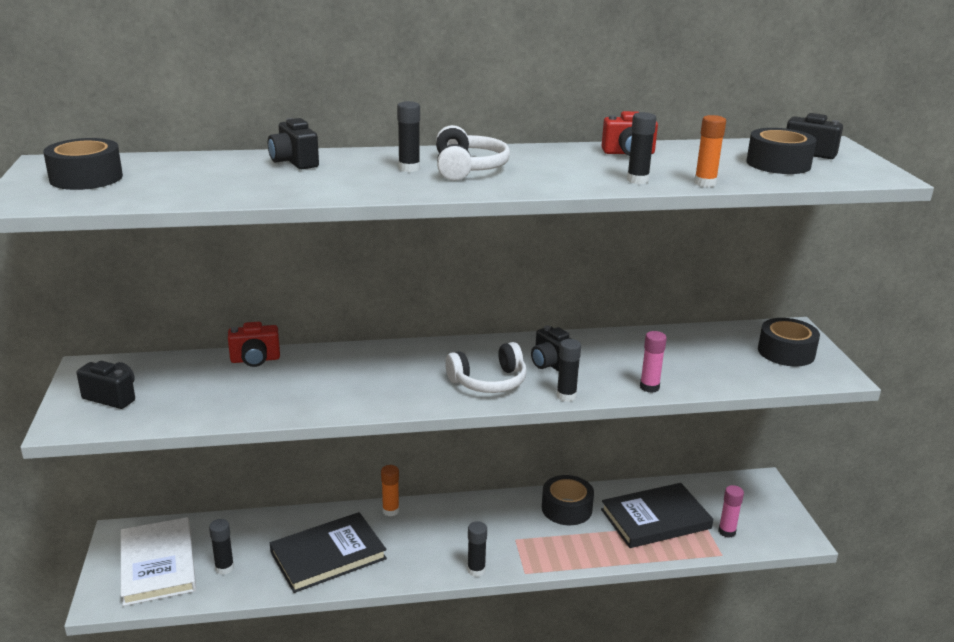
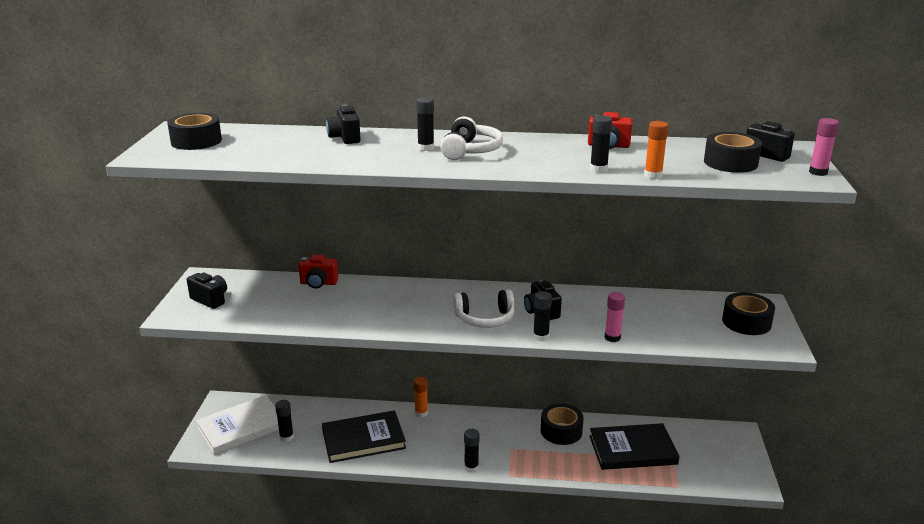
camera: 15 degrees right, 0 degrees up
(158, 564) = (241, 427): white book -> white book turned 60 degrees clockwise
(727, 532) = (690, 469): pink glue stick -> pink glue stick (818, 172)

